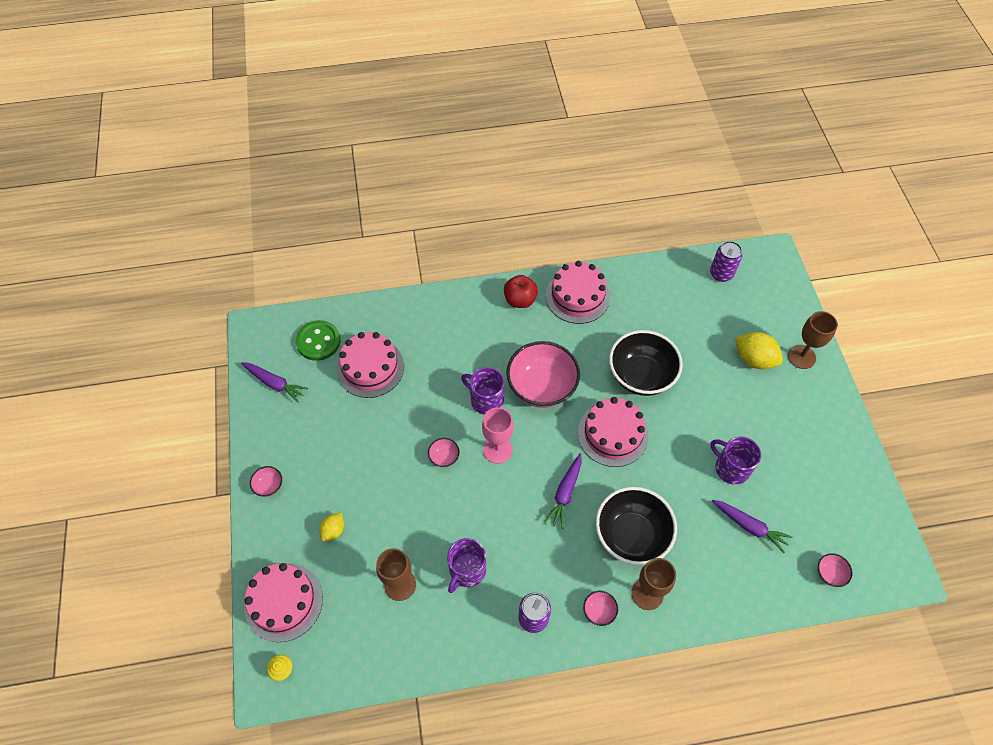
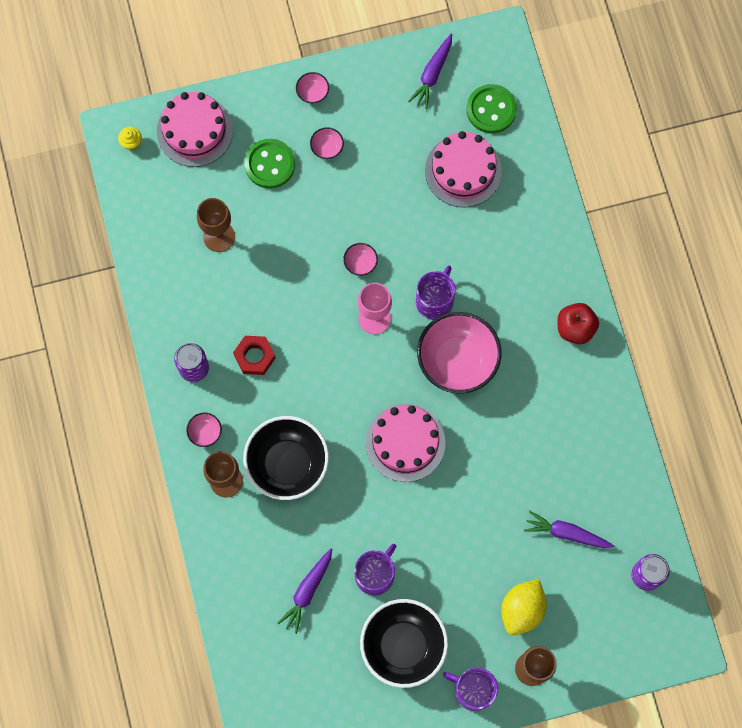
camera: 85 degrees right, 15 degrees up
(333, 530) = (270, 164): yellow lemon -> green button
(467, 570) = (238, 299): purple mug -> purple mug (473, 690)
(525, 558) = (254, 357): none -> red nut
(565, 493) = (329, 393): purple carrot -> purple carrot (566, 533)
(577, 296) = (589, 396): pink cake -> none
(641, 376) = (484, 473): black bowl -> black bowl (403, 646)
(829, 574) = (261, 674): pink bowl -> pink bowl (327, 148)

